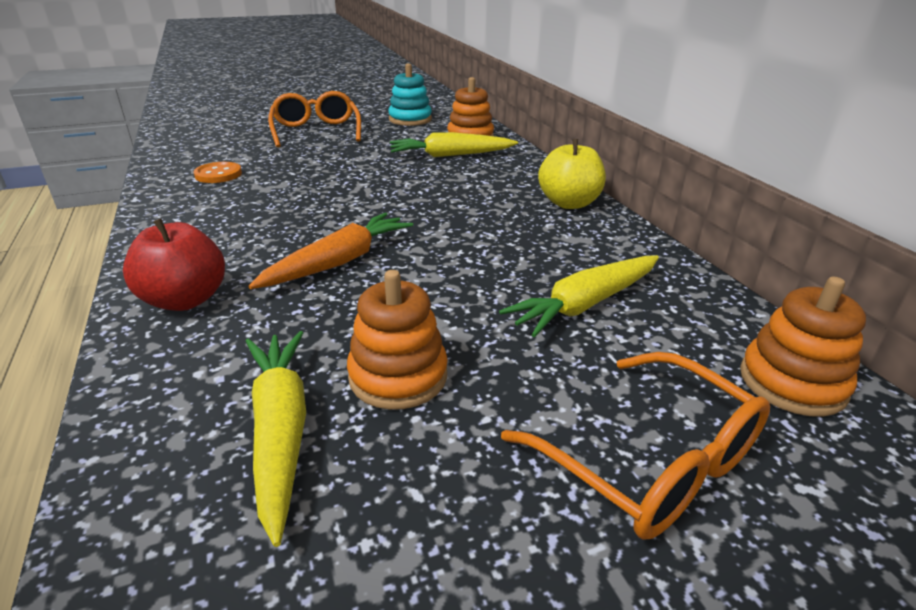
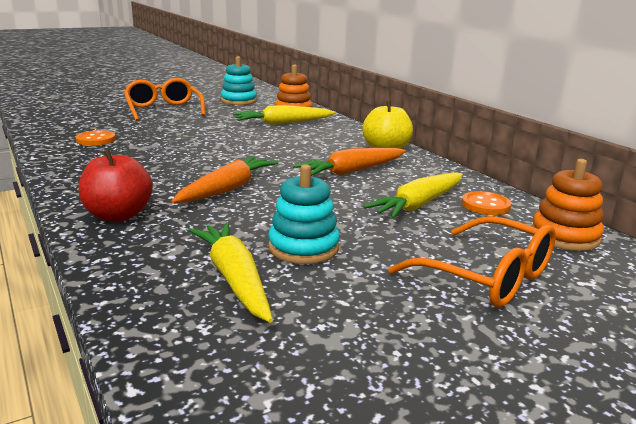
camera: 10 degrees left, 10 degrees down
(398, 376) = (303, 247): orange stacking toy -> turquoise stacking toy
(511, 239) = (351, 171): none -> orange carrot
(682, 311) = (485, 205): none -> orange button

